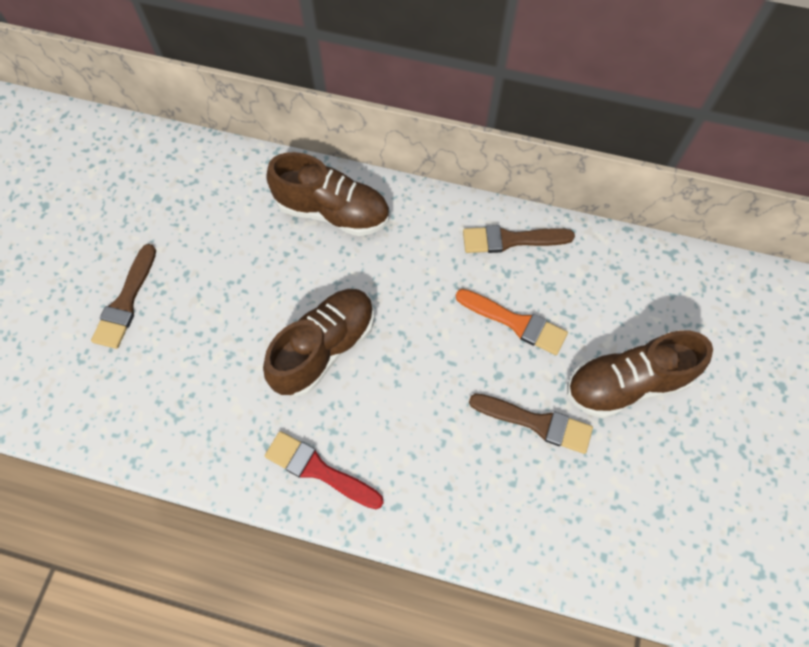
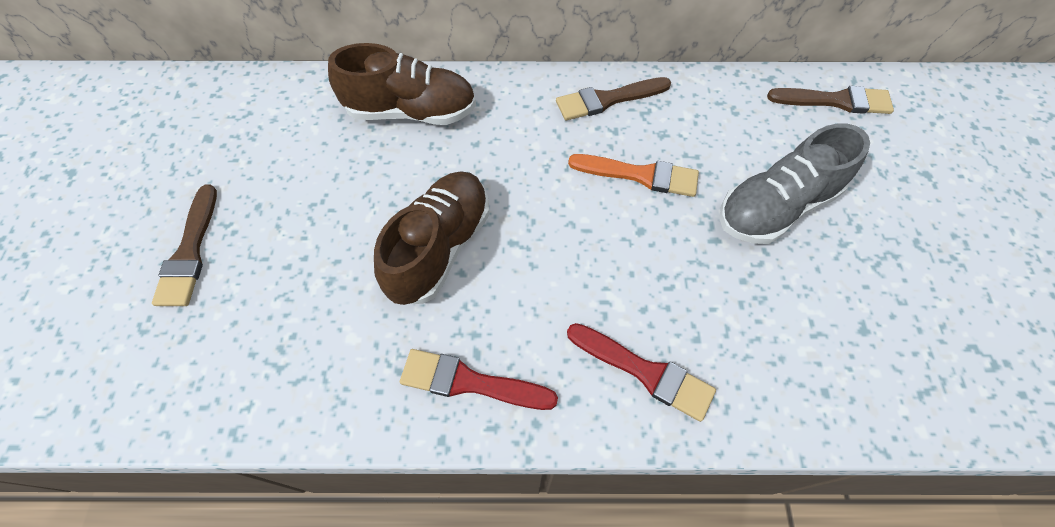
camera: 15 degrees left, 5 degrees down
(460, 499) = (645, 372): none -> red brush
(536, 423) = (698, 269): brown brush -> brown brush (835, 101)
(626, 383) = (776, 207): brown shoe -> grey shoe

